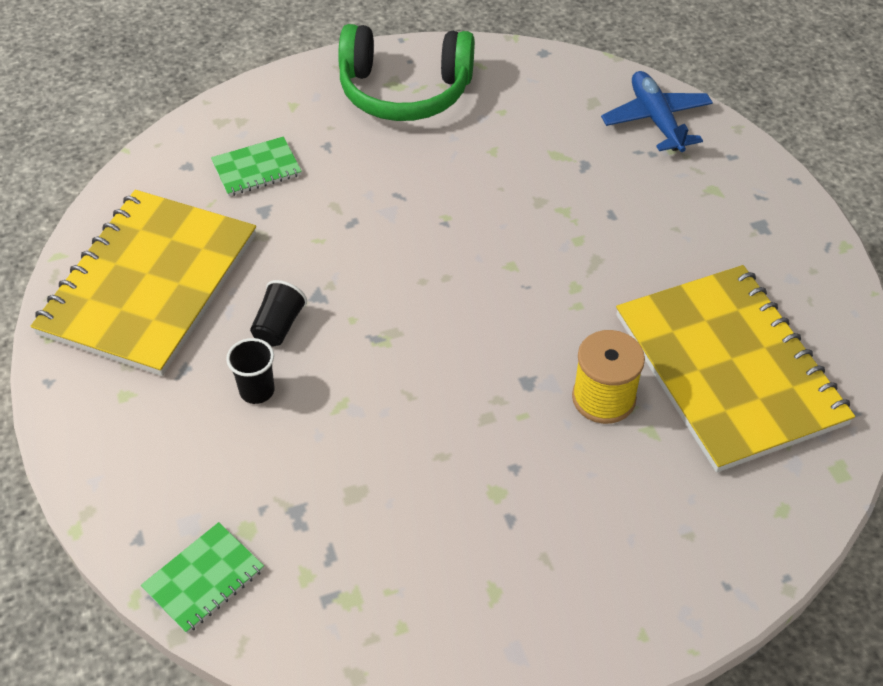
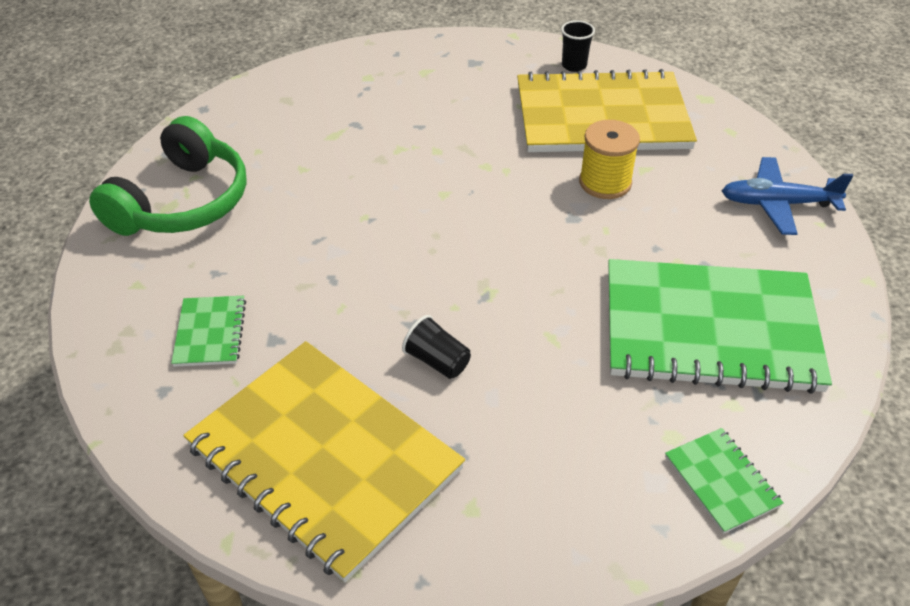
camera: 70 degrees left, 5 degrees down
(257, 391) = (512, 395): black cup -> black cup (574, 65)
(406, 539) = (710, 329): none -> green notebook
(656, 120) = (331, 75): blue plane -> blue plane (777, 204)

